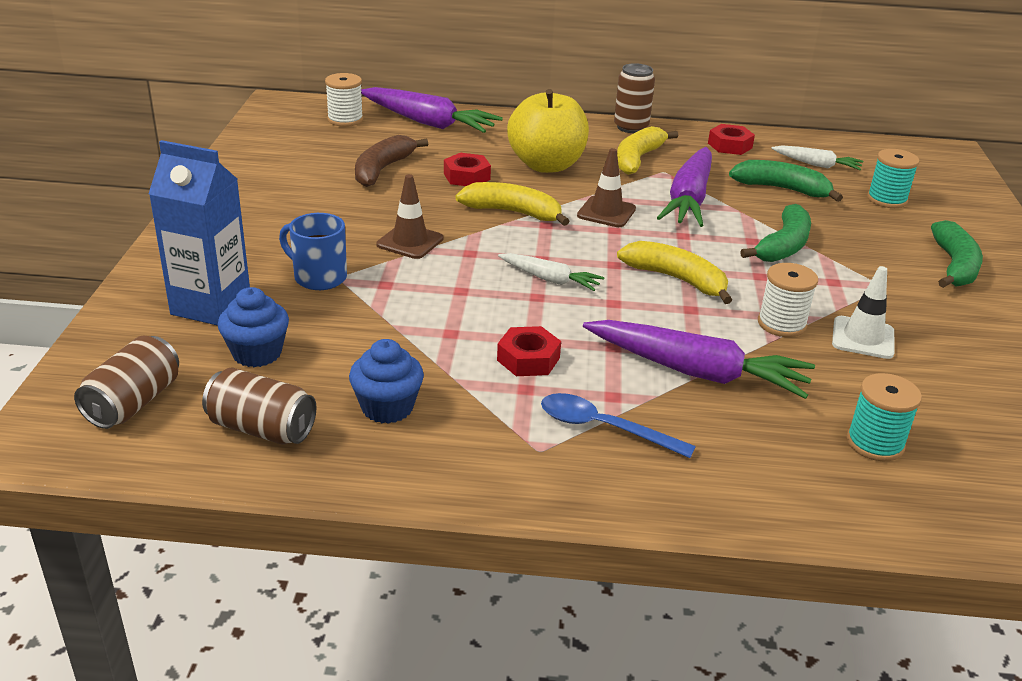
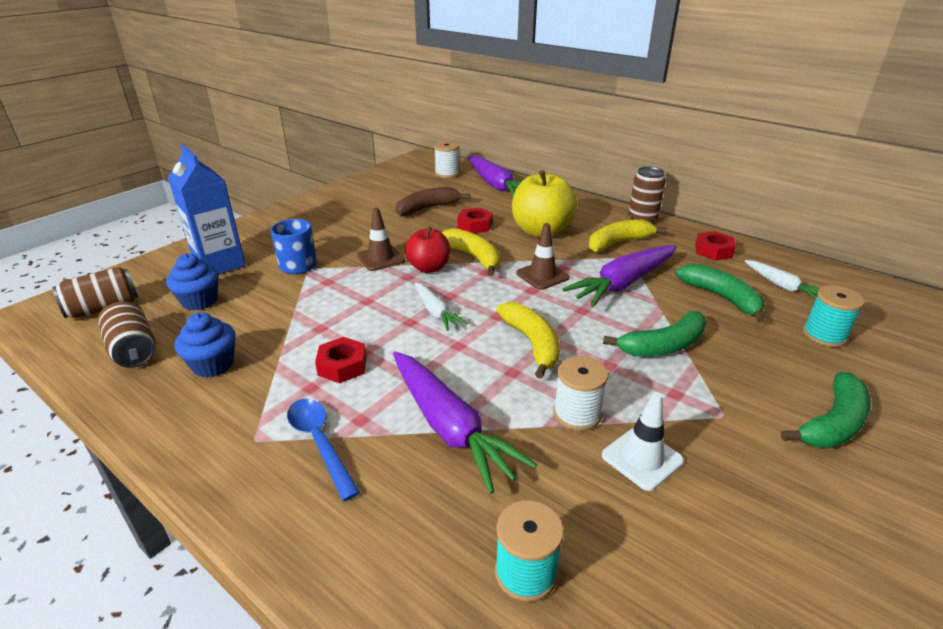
camera: 35 degrees right, 0 degrees up
(480, 237) = (429, 268): none -> red apple

